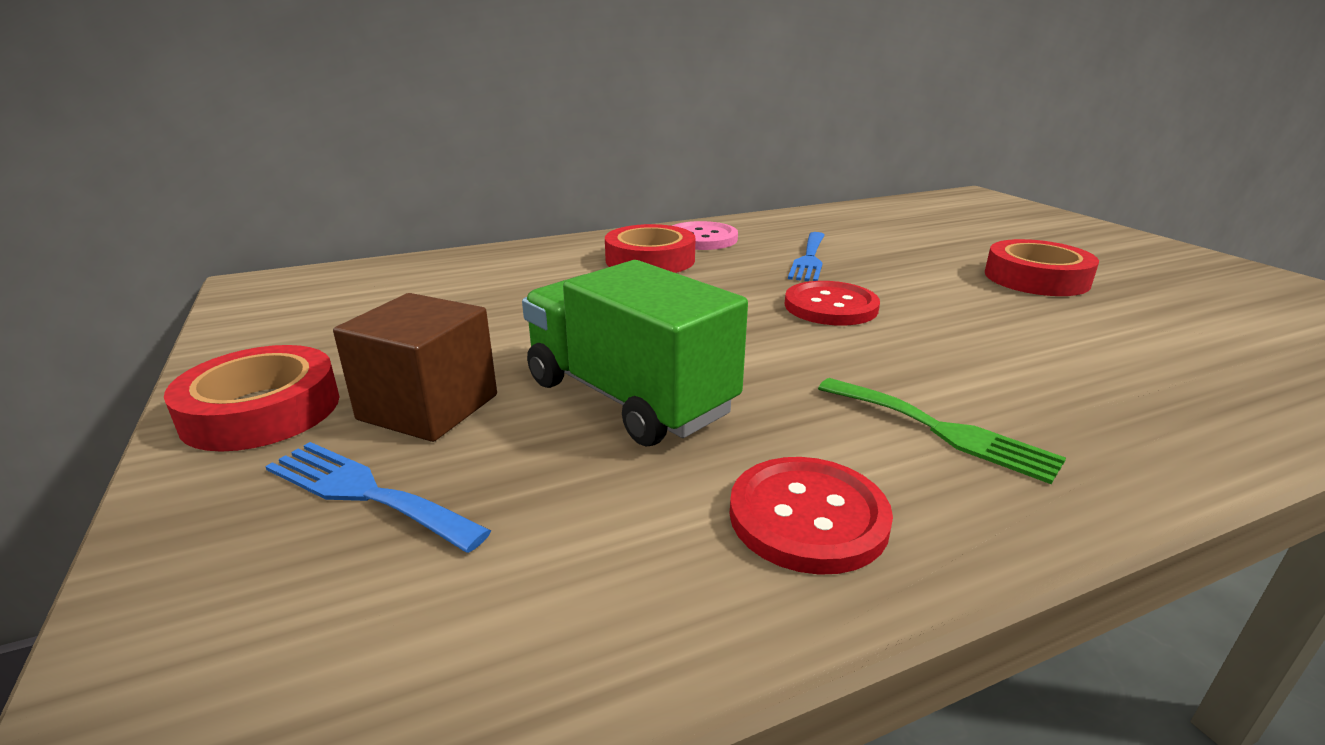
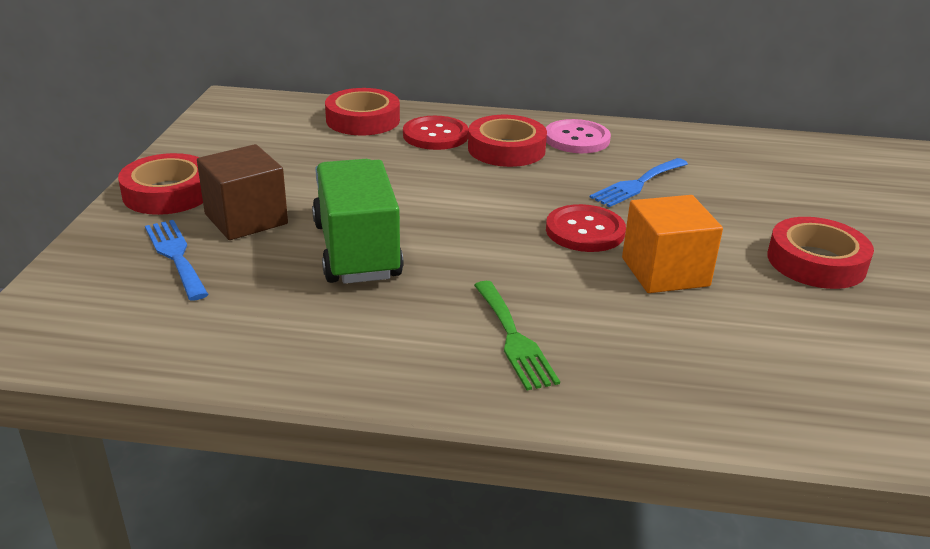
camera: 30 degrees right, 5 degrees up
(458, 268) = (363, 120): none -> red tape
(808, 517) = (363, 349): red button -> red button (435, 135)
(953, 319) = (665, 272): none -> orange cube

